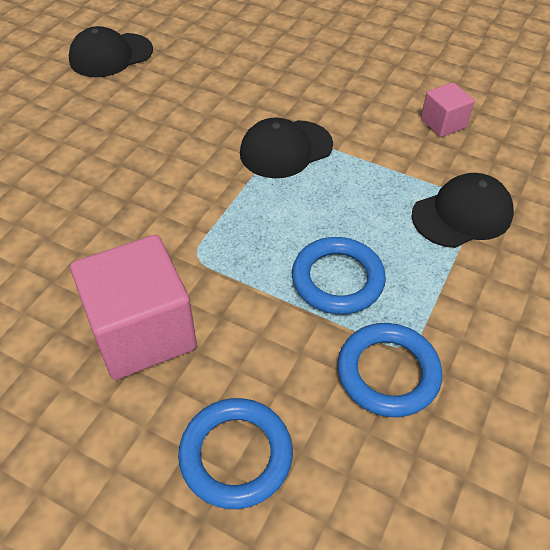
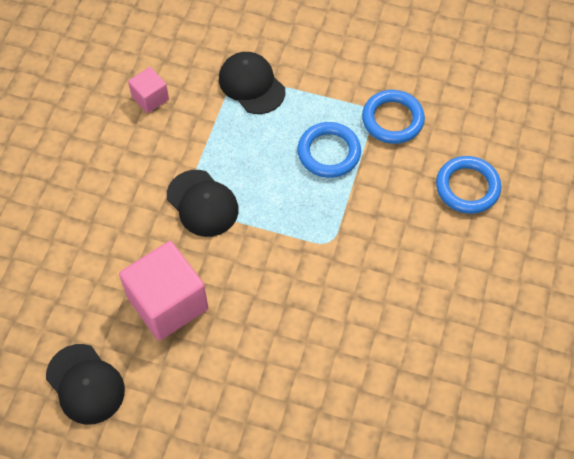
camera: 100 degrees left, 10 degrees up
(142, 332) = (402, 258): pink cube -> pink cube (168, 303)

